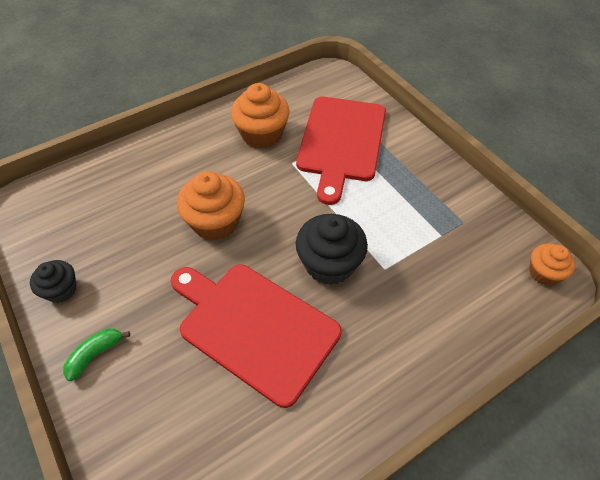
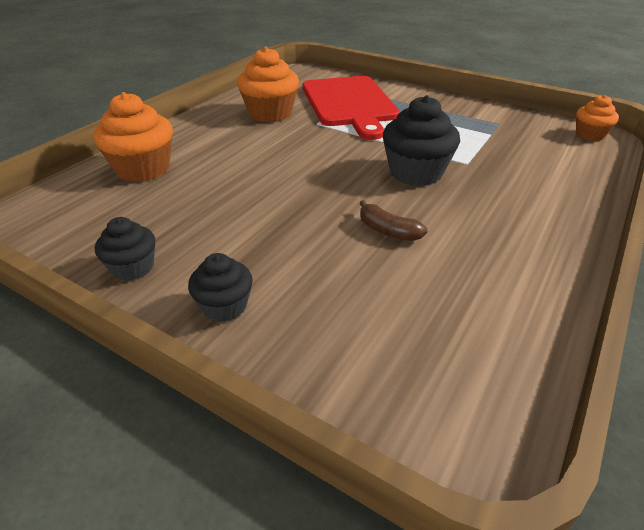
camera: 25 degrees left, 15 degrees down
(95, 354) = (224, 306): green banana -> black cupcake
(215, 222) = (276, 174): orange cupcake -> orange cupcake (143, 169)
(254, 327) = (388, 231): red cutting board -> brown banana

